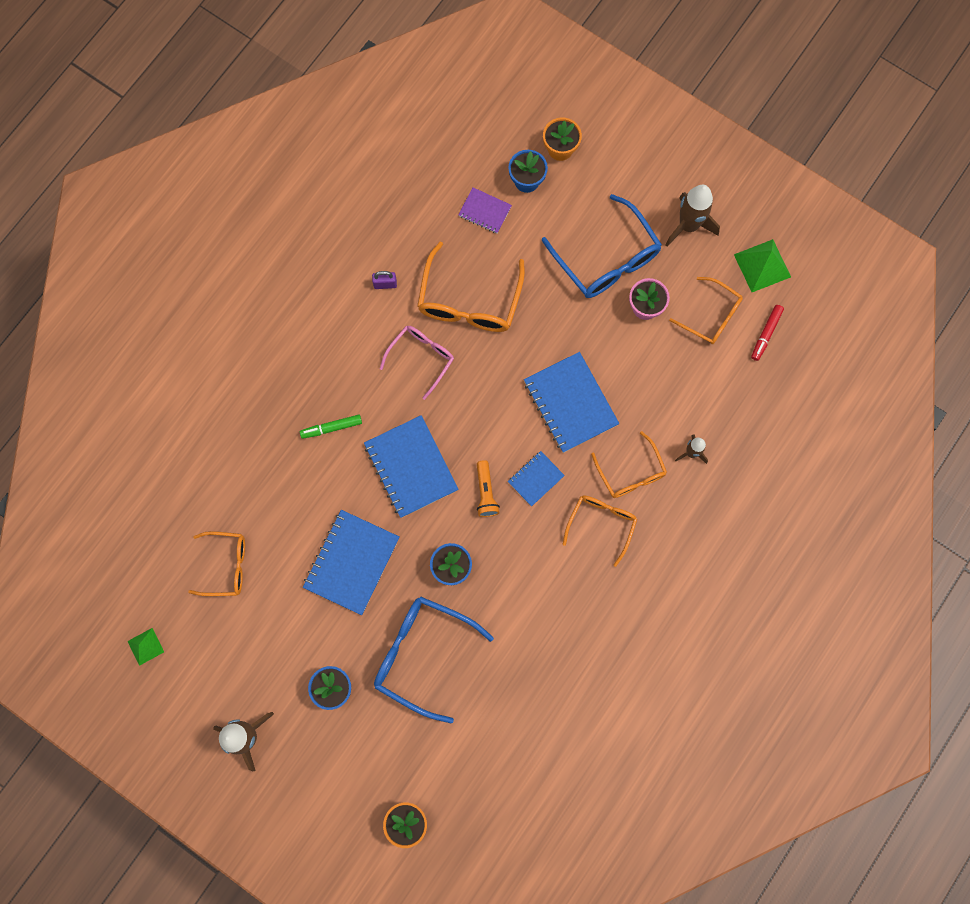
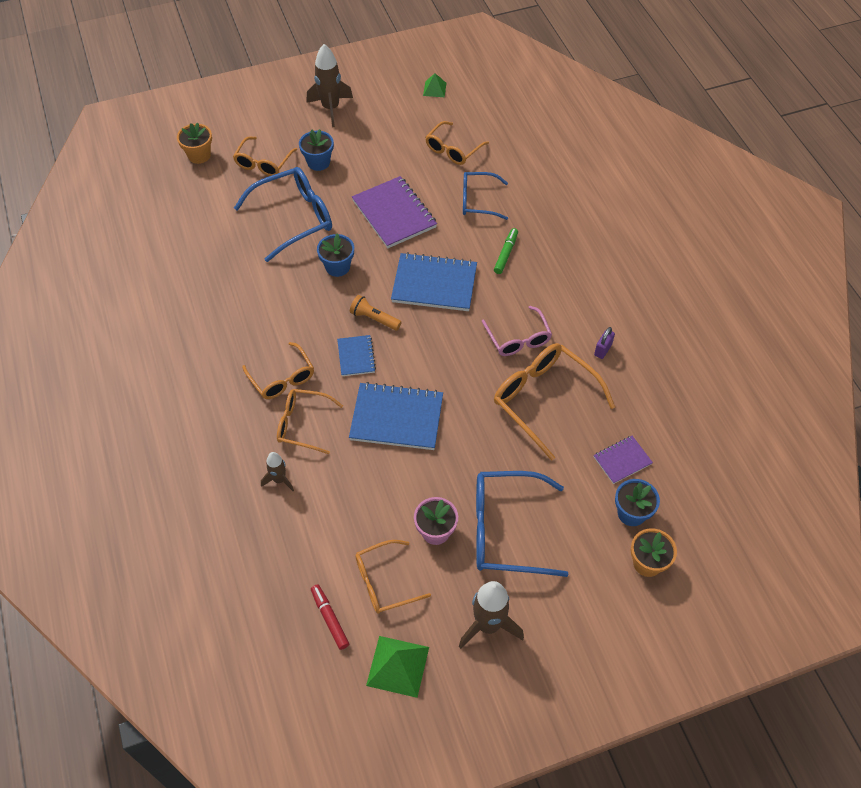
camera: 125 degrees right, 20 degrees down
(281, 495) = (478, 201): none -> blue glasses
(351, 562) = (394, 214): blue notebook -> purple notebook
(372, 744) = (263, 163): none -> orange glasses

